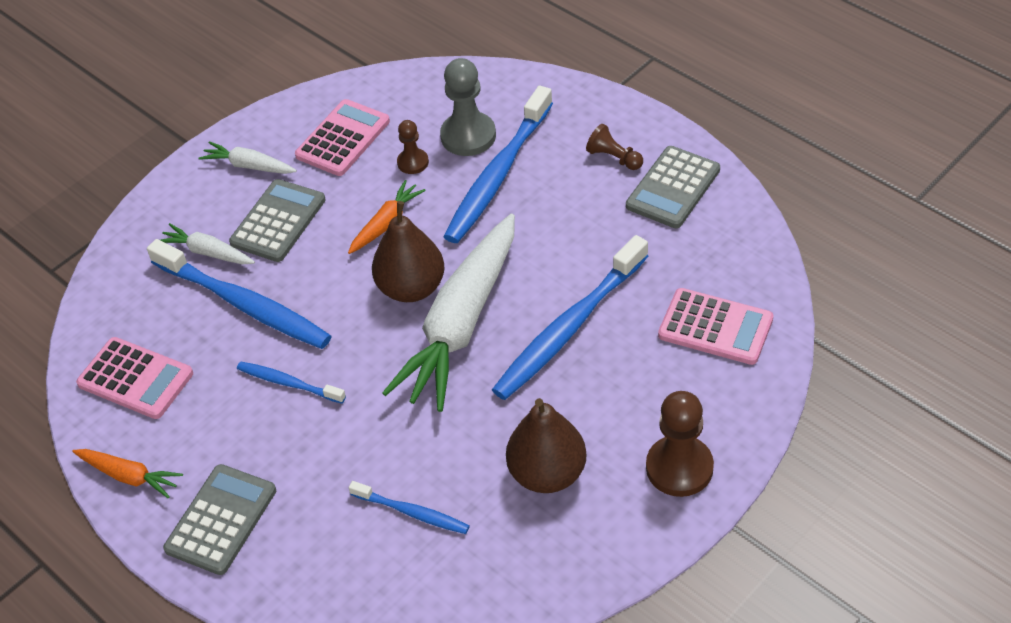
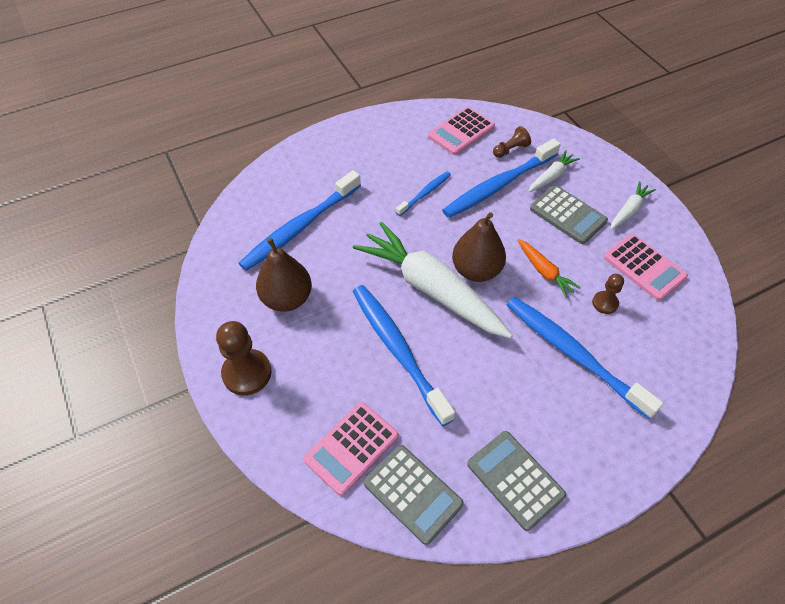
camera: 105 degrees right, 5 degrees up
(129, 476) = (394, 121): orange carrot -> none
(221, 520) = (345, 149): grey calculator -> grey calculator (413, 493)
(411, 512) = (300, 227): blue toothbrush -> blue toothbrush, size x1.94
(468, 136) = (626, 347): grey pawn -> none
(614, 158) = (568, 446): brown pawn -> brown pawn (510, 150)

